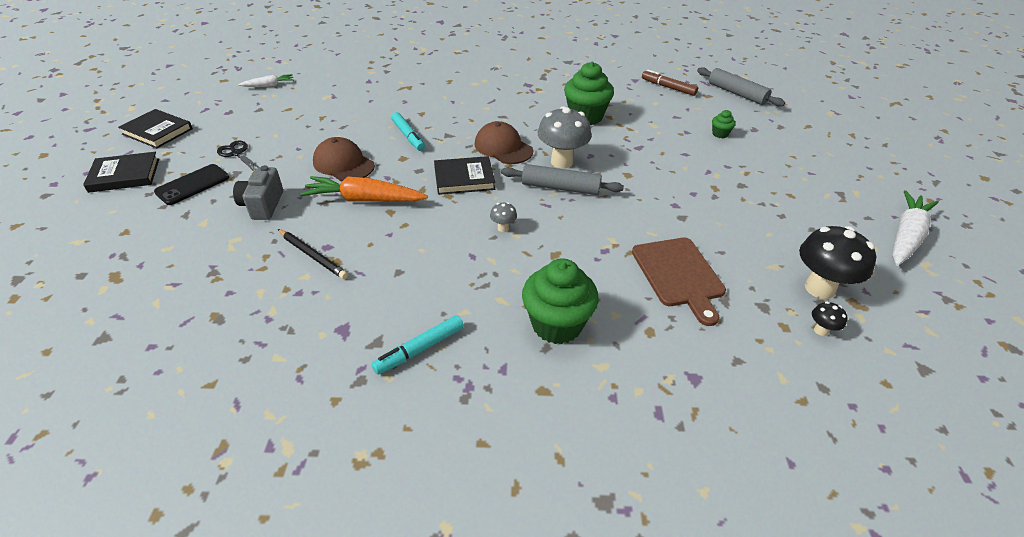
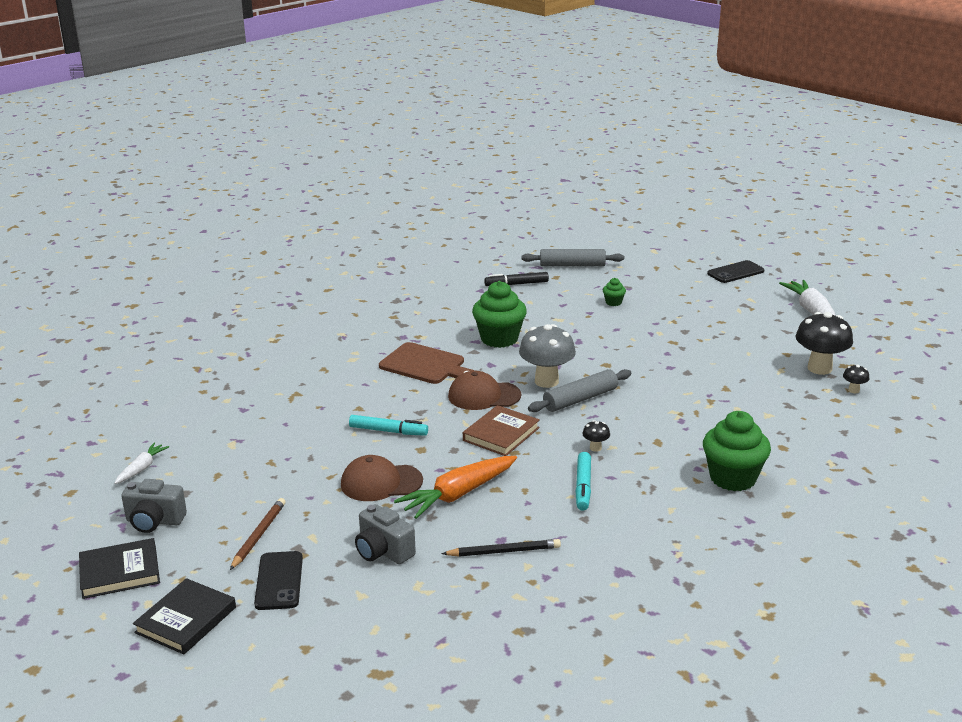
camera: 45 degrees left, 15 degrees down
(219, 115) = (154, 521): none -> grey camera
(237, 153) = (259, 535): black scissors -> brown pencil
(420, 349) = (687, 545): turquoise marker -> turquoise marker (583, 486)
(464, 178) = (501, 434): black book -> brown book
(503, 228) = (595, 448): grey mushroom -> black mushroom
(668, 87) = (516, 284): brown marker -> black marker
(679, 275) = (744, 407): brown cutting board -> brown cutting board (425, 365)
(881, 164) = (735, 272): none -> black phone

